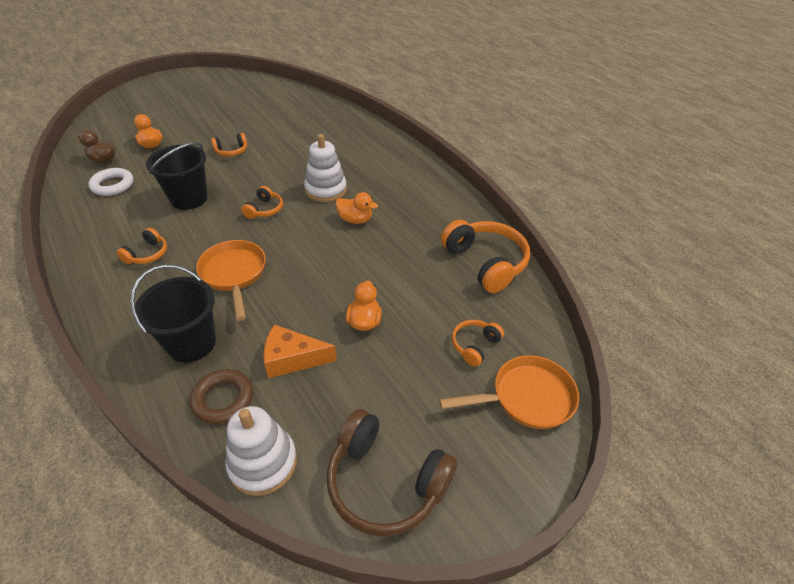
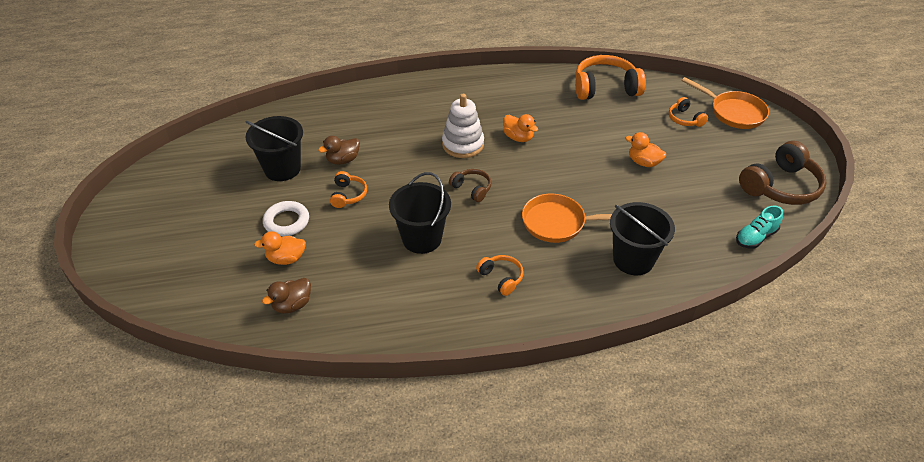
camera: 65 degrees left, 0 degrees up
(113, 185) = (356, 298): white ring -> white ring (286, 222)
(223, 399) = (696, 249): brown ring -> none
(251, 117) = (282, 169): none -> black bucket
(263, 463) = (755, 237): white stacking toy -> turquoise shoe
(264, 209) = (472, 189): orange headphones -> brown headphones
(273, 138) = (343, 160): none -> brown duck
(292, 359) = (669, 206): orange cheese -> none
(355, 220) = (518, 137): orange duck -> orange duck turned 90 degrees clockwise
(526, 397) = (733, 112): orange pan -> orange pan turned 120 degrees clockwise

